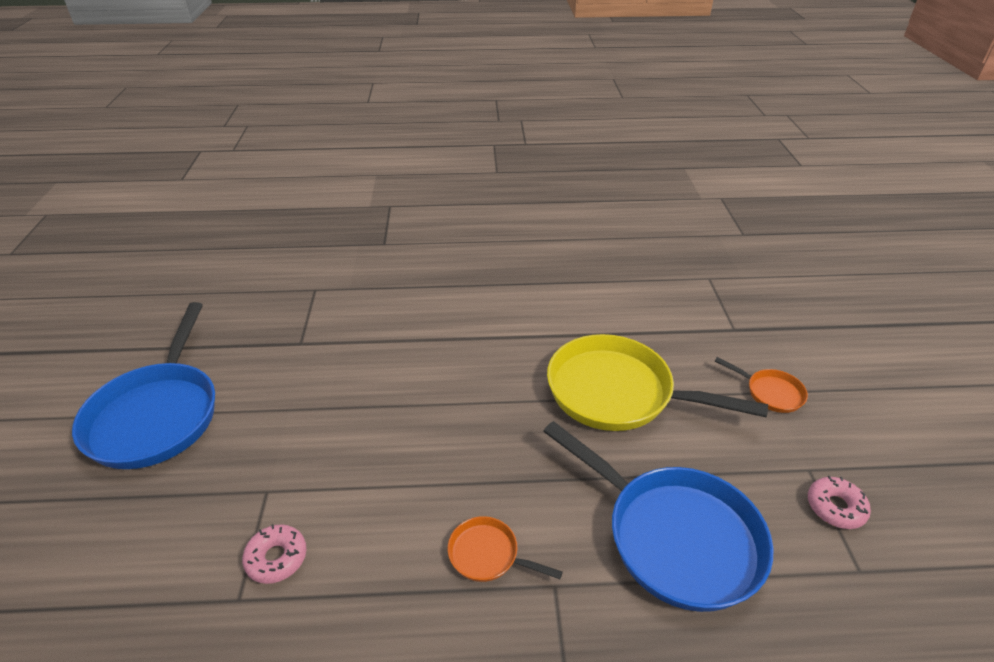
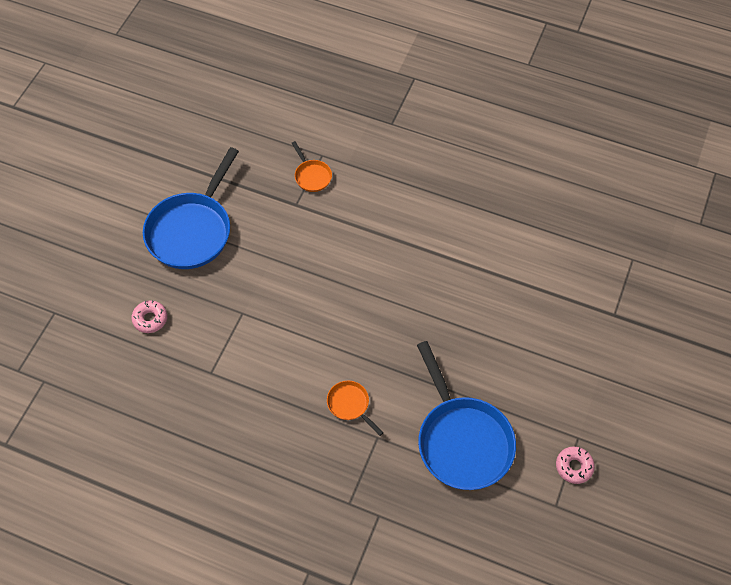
camera: 25 degrees right, 20 degrees up
(276, 558) = (236, 357): pink donut -> pink donut (150, 319)
(618, 392) = (491, 332): yellow pan -> none
(770, 393) = (598, 376): orange pan -> orange pan (312, 176)

